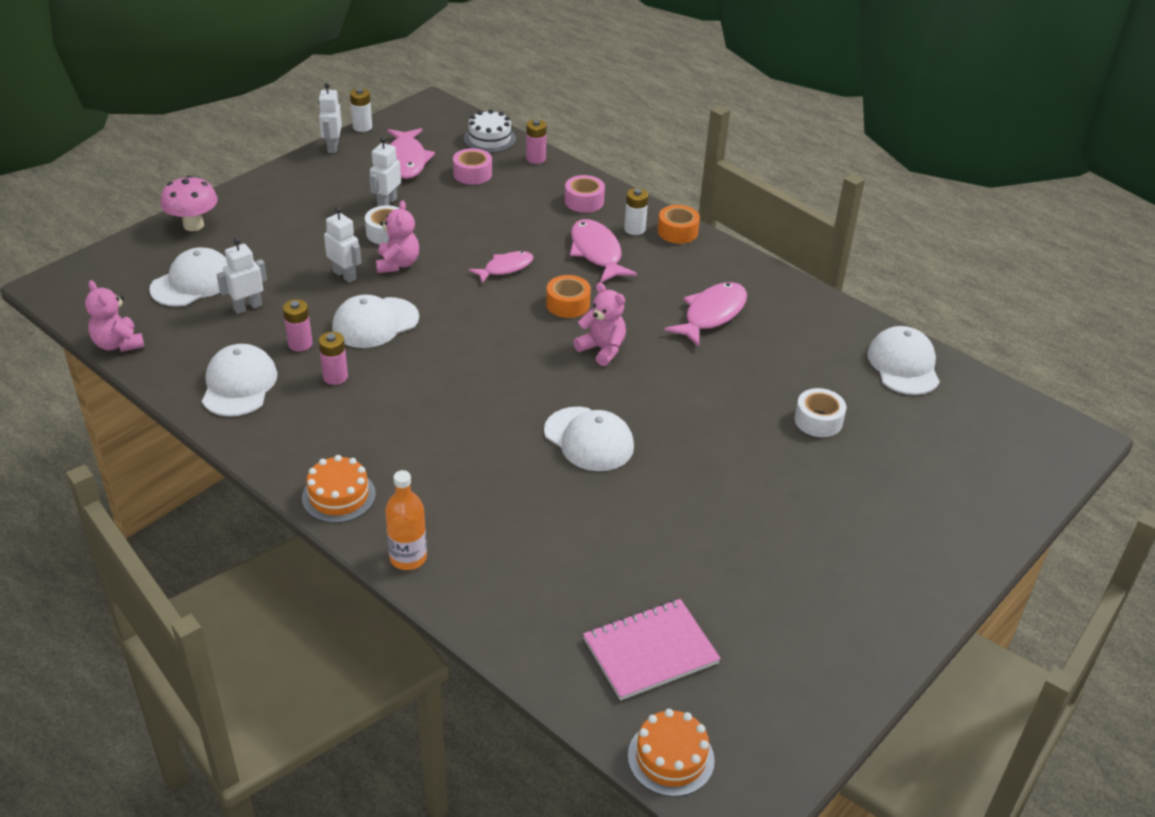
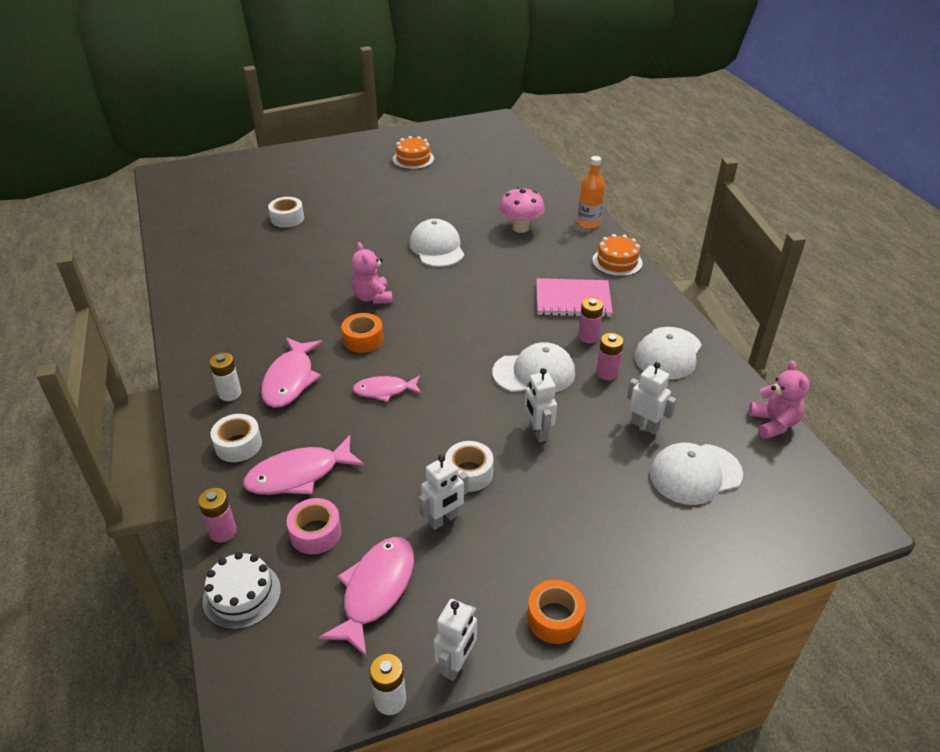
camera: 150 degrees left, 0 degrees up
(193, 225) = (685, 564): pink mushroom -> pink mushroom (520, 228)
(247, 307) = (644, 425): white robot -> white robot turned 135 degrees counterclockwise
(397, 264) = (480, 428): pink teddy bear -> none
(584, 201) = (238, 445): pink tape -> white tape
(650, 651) = (489, 162): pink notebook -> pink notebook (573, 300)
(671, 758) = (510, 136): orange cake -> orange cake (413, 159)
(677, 232) = (196, 378): orange tape -> orange tape (555, 618)
(711, 314) = (265, 298): pink fish -> pink fish (299, 475)
(903, 365) = (190, 230): white cap -> none

